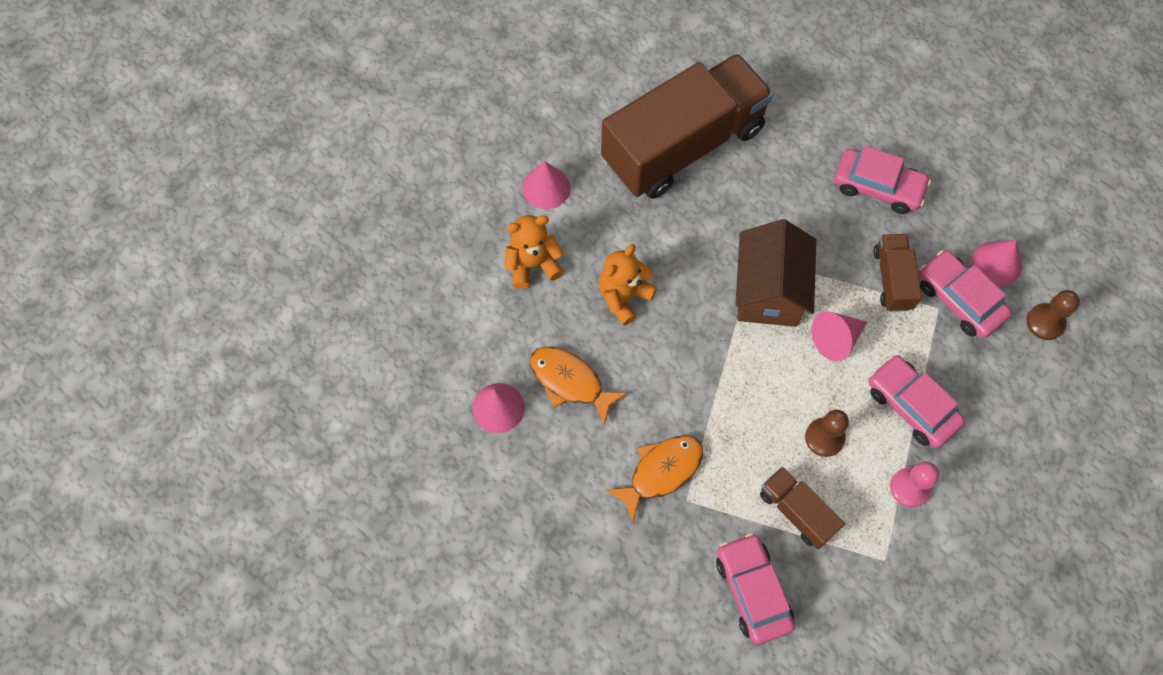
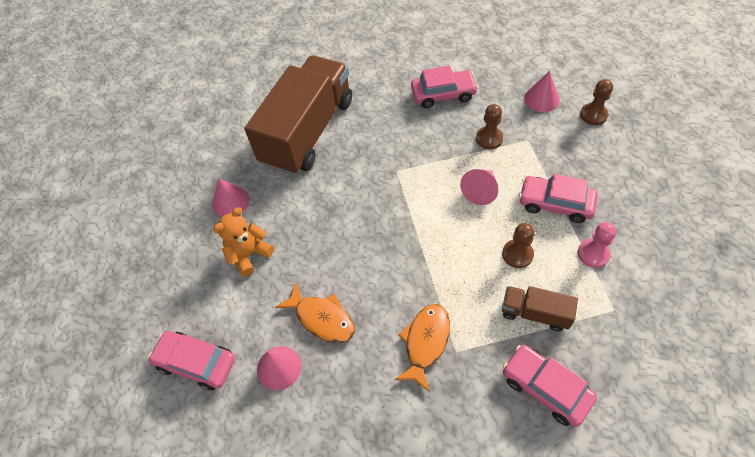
camera: 25 degrees left, 10 degrees down
(570, 382) = (322, 318): orange fish -> orange fish turned 150 degrees counterclockwise
(624, 297) = (325, 241): orange teddy bear -> none
(768, 291) = (419, 186): brown house -> none
(892, 279) = (489, 139): brown truck -> brown pawn
(959, 299) = (536, 129): pink car -> pink car (196, 363)

